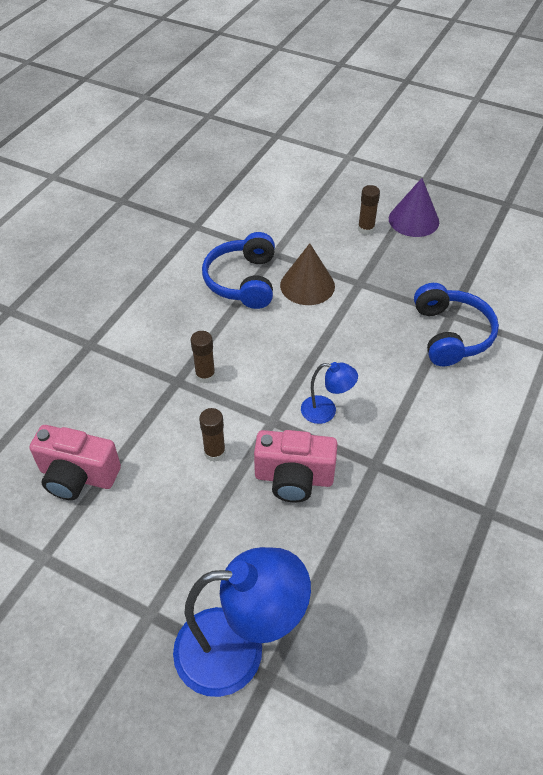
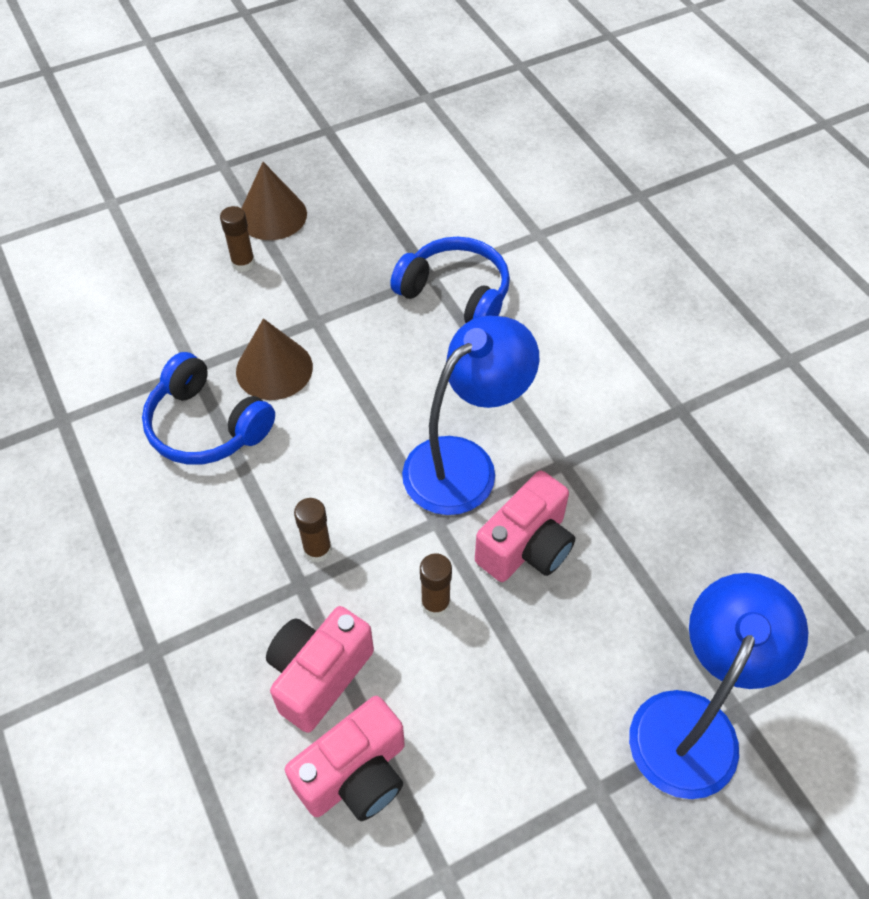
camera: 55 degrees left, 5 degrees up
(127, 423) = (319, 675): none -> pink camera
(326, 411) = (464, 463): blue lamp -> blue lamp, size x2.01
(413, 220) = (272, 215): purple cone -> brown cone

